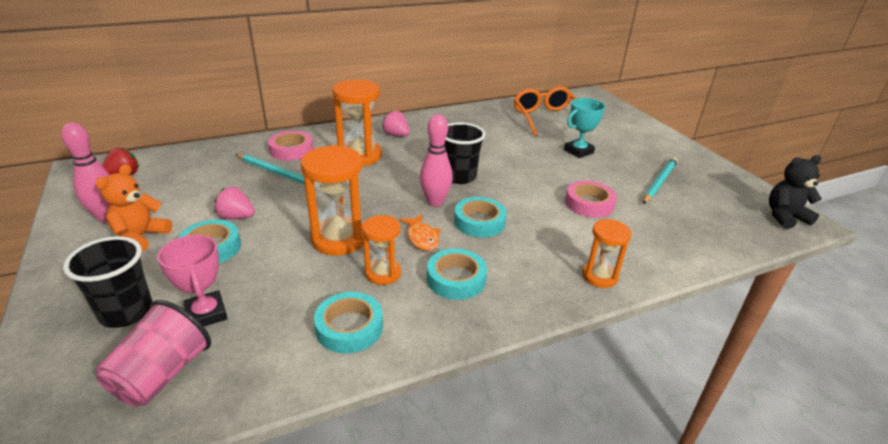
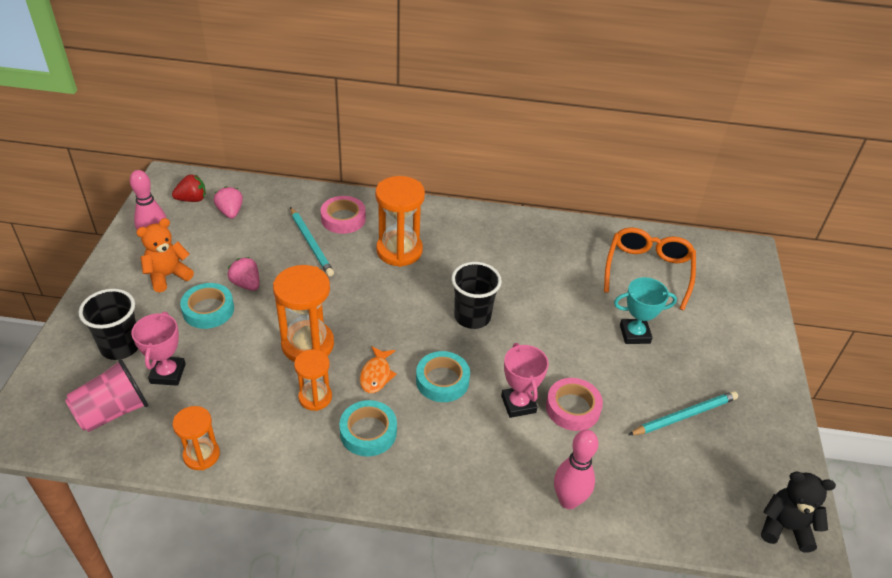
camera: 30 degrees right, 10 degrees up
(349, 327) = (253, 436): turquoise tape -> none
(396, 135) = (456, 235): pink strawberry -> pink strawberry (230, 212)
(435, 202) = (422, 339): pink bowling pin -> pink bowling pin (568, 500)
(551, 215) = (518, 404): none -> pink trophy
(599, 276) = (496, 493): orange hourglass -> orange hourglass (201, 455)

